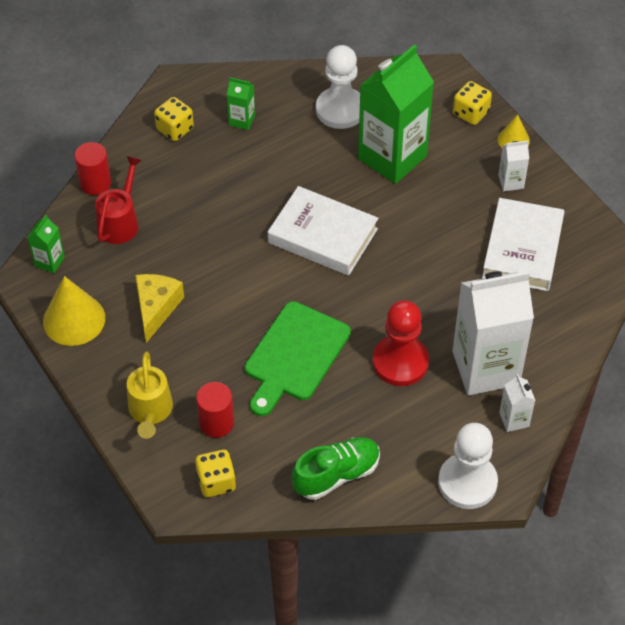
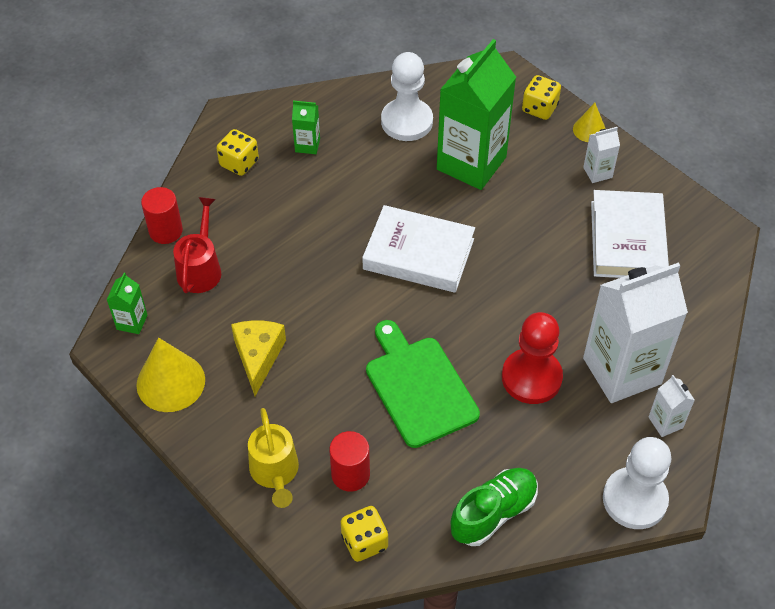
camera: 10 degrees left, 0 degrees up
(295, 355) = (418, 387): green cutting board -> green cutting board turned 135 degrees clockwise

